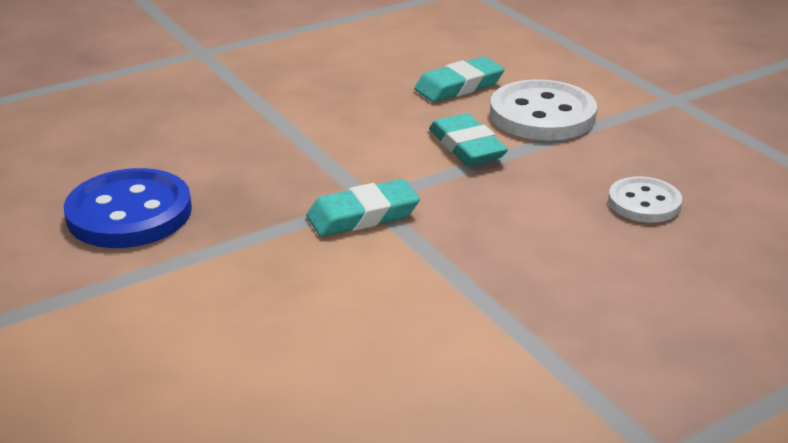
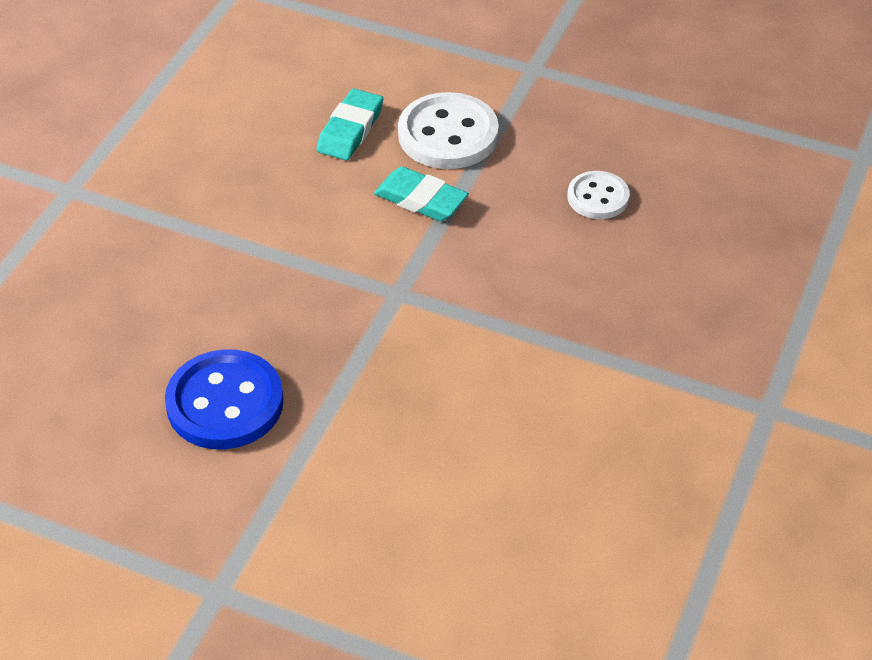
camera: 35 degrees left, 15 degrees up
(363, 215) = (410, 311): turquoise eraser -> none

